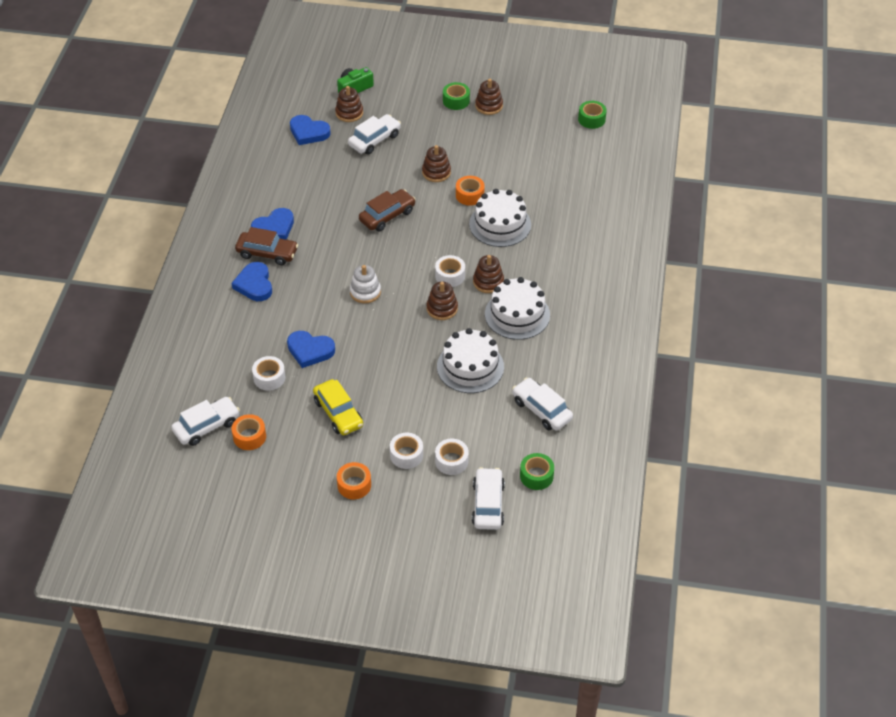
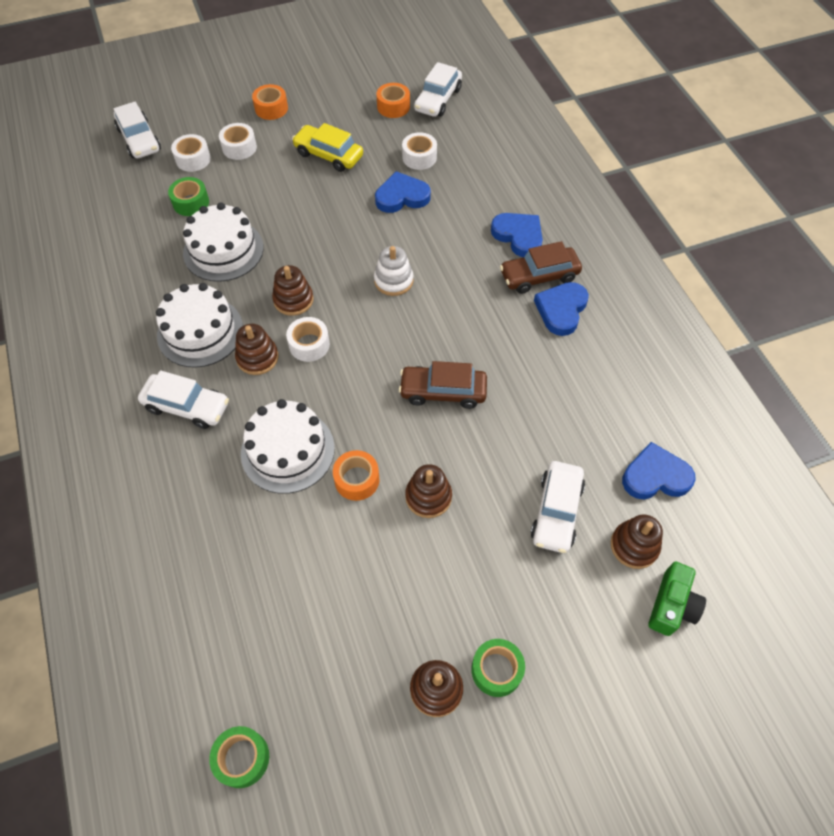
camera: 150 degrees right, 10 degrees up
(387, 216) = (443, 391): brown car -> brown car turned 75 degrees clockwise
(536, 476) = (102, 179): green tape -> green tape (191, 202)
(541, 410) = (123, 239): white car -> white car (187, 406)

